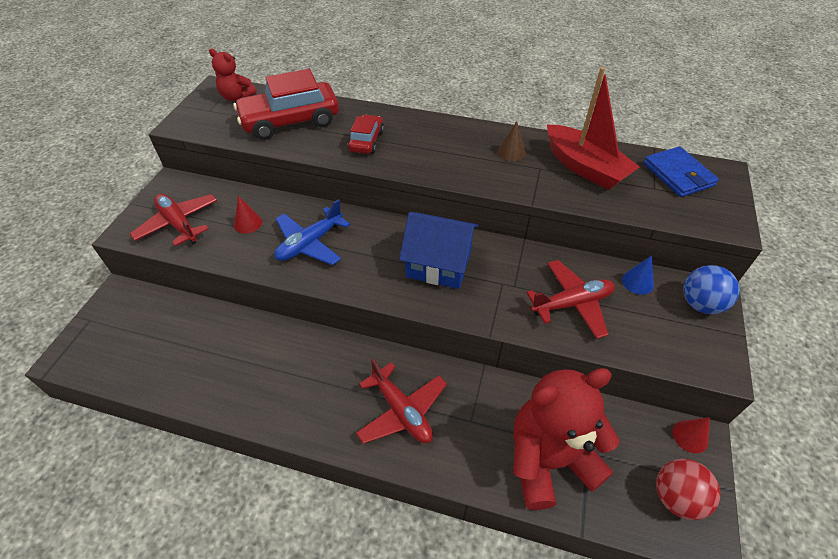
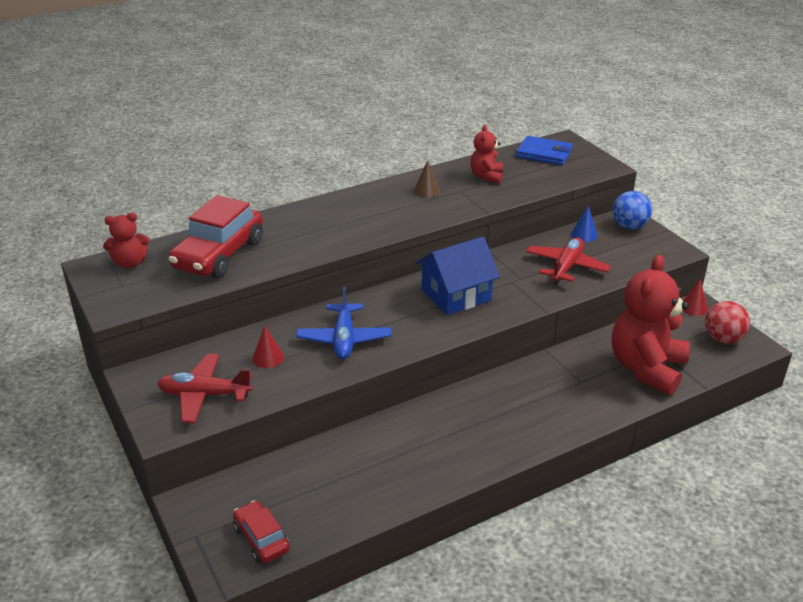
camera: 45 degrees left, 15 degrees down
(366, 141) = (310, 236): red car -> red car (261, 539)
(401, 411) = (534, 407): red plane -> none
(584, 167) = (486, 176): red boat -> red teddy bear

